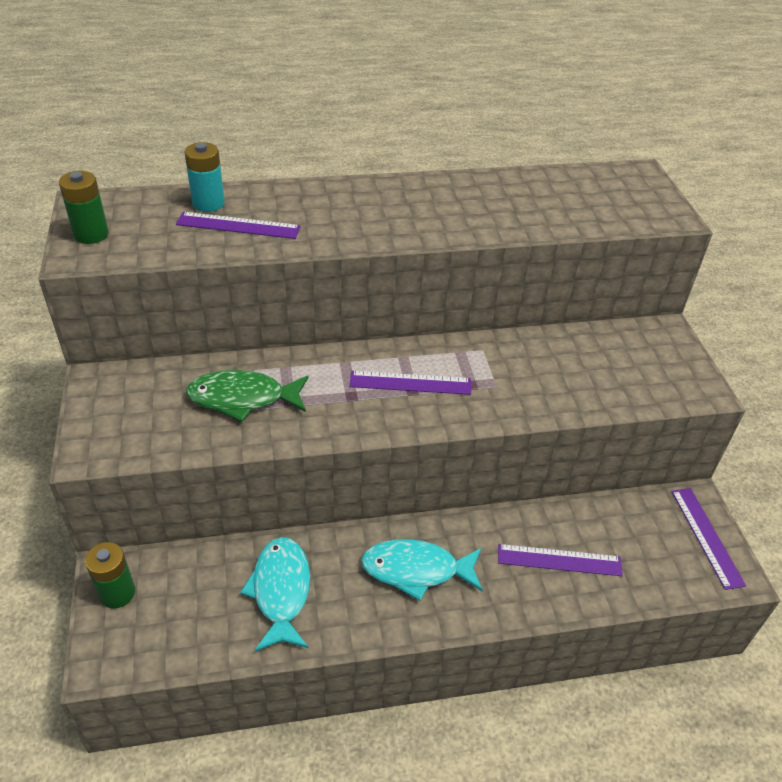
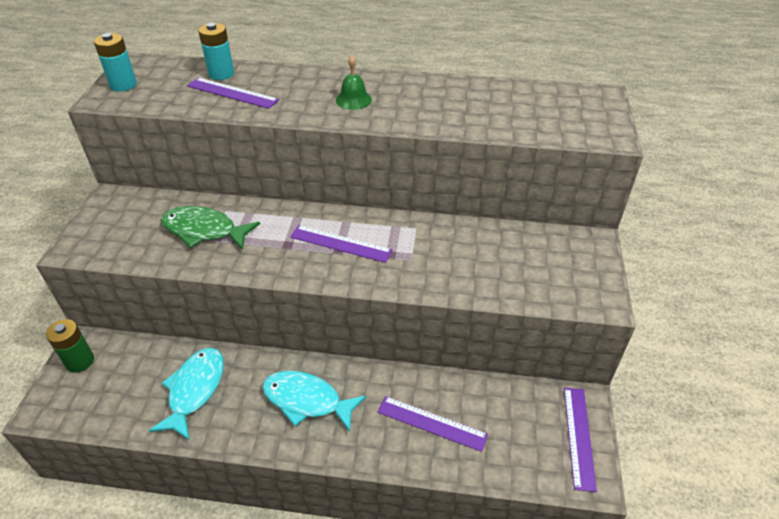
camera: 20 degrees right, 0 degrees up
(91, 234) = (123, 85): green battery -> turquoise battery
(386, 214) = (353, 100): none -> green bell

